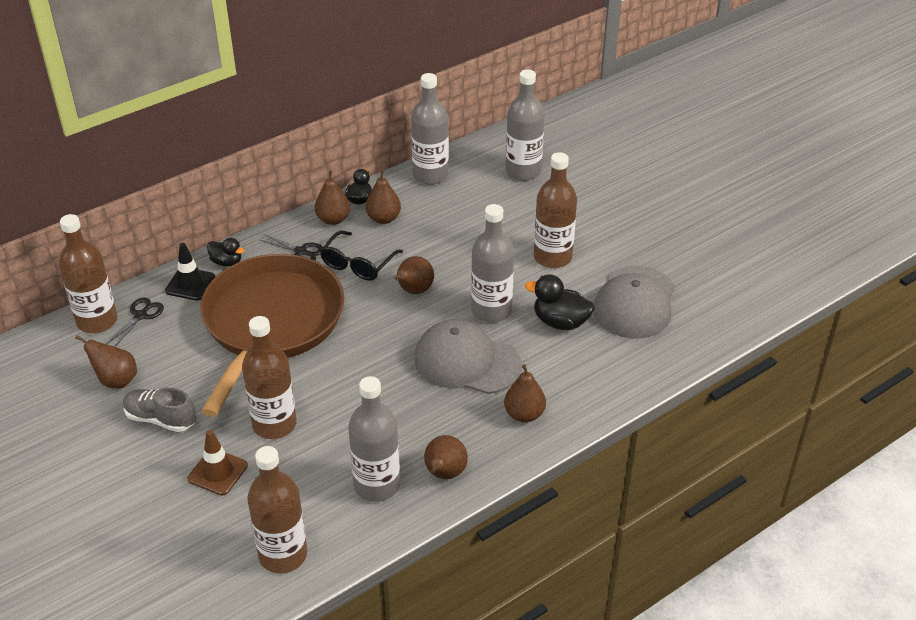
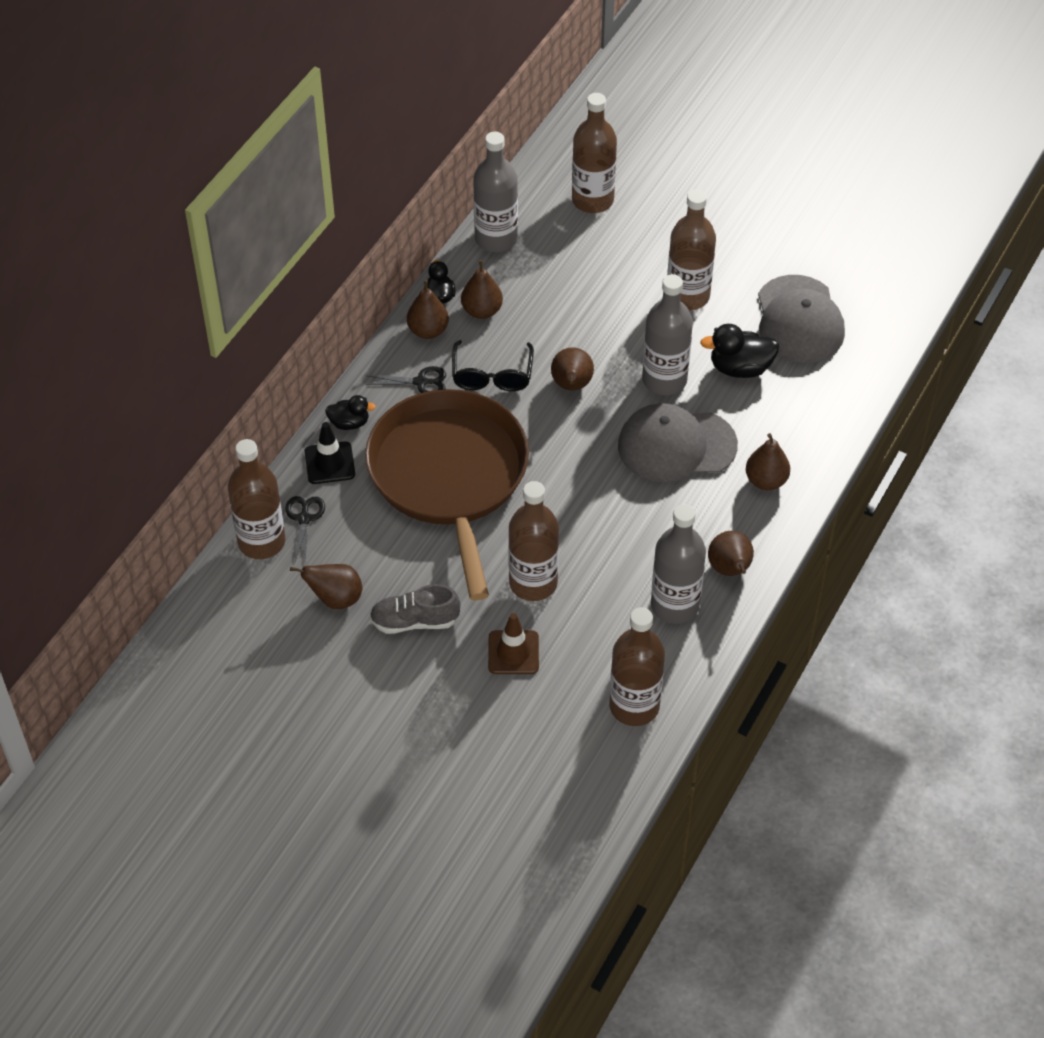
camera: 25 degrees left, 10 degrees up
(523, 171) = (592, 200): grey bottle -> brown bottle

